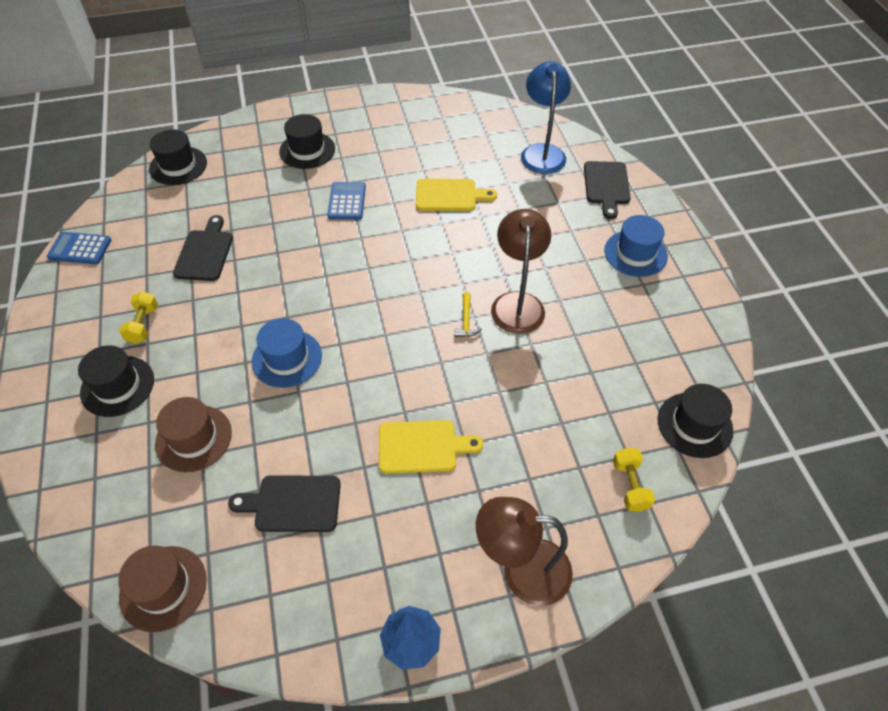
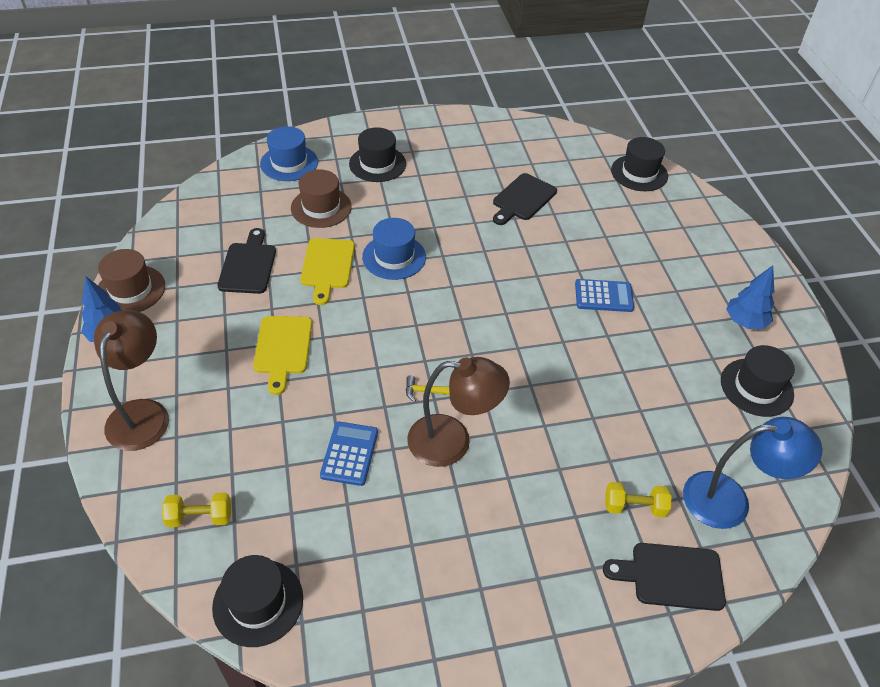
camera: 90 degrees right, 5 degrees down
(80, 249) = (524, 128): blue calculator -> blue calculator (349, 454)
(143, 325) = (438, 171): yellow dumbbell -> yellow dumbbell (634, 507)
(163, 588) = (201, 203): brown hat -> brown hat (131, 290)
(205, 252) = (522, 199): black cutting board -> black cutting board turned 120 degrees clockwise
(307, 150) = (682, 263): black hat -> black hat (756, 387)
(375, 124) = (744, 322): none -> blue tree
(449, 195) = (625, 388): yellow cutting board -> yellow cutting board (327, 266)
(635, 253) = (536, 590): blue hat -> blue hat (289, 163)

